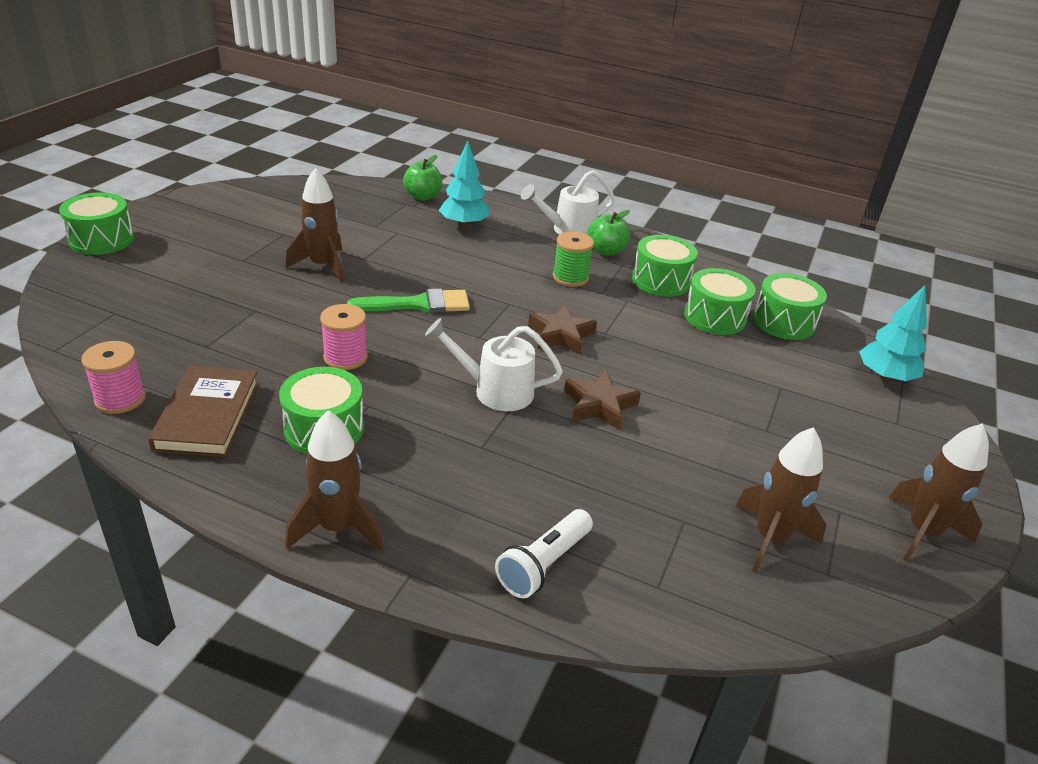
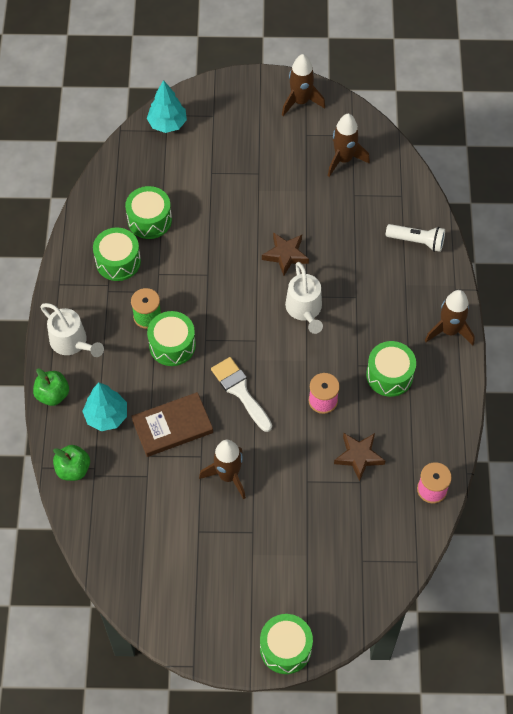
camera: 110 degrees left, 25 degrees up
(208, 416) = (416, 436): brown book -> brown book (172, 426)
(417, 304) = (240, 391): green brush -> white brush
(561, 335) = (225, 297): brown star -> brown star (359, 456)
(606, 251) = (92, 307): green apple -> green apple (53, 394)
(783, 322) = (132, 181): green drum -> green drum (172, 345)

